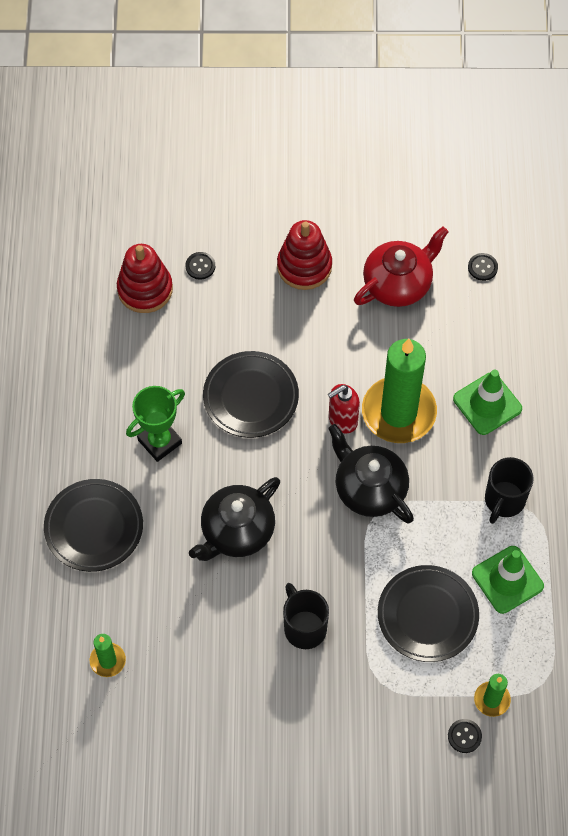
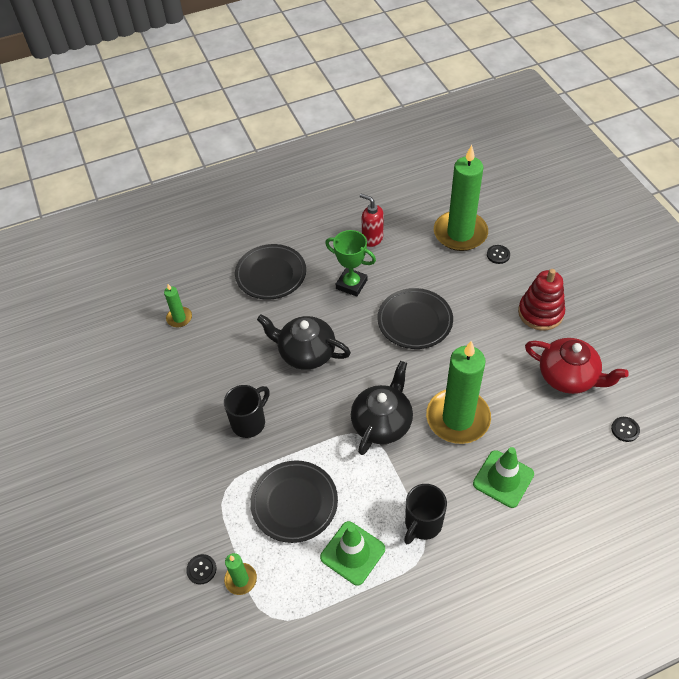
camera: 70 degrees right, 10 degrees down
(145, 289) = (460, 233): red stacking toy -> green candle
(342, 420) = (429, 384): red soap dispenser -> red soap dispenser (372, 239)
(504, 501) = (422, 524): black mug -> black mug turned 60 degrees counterclockwise

